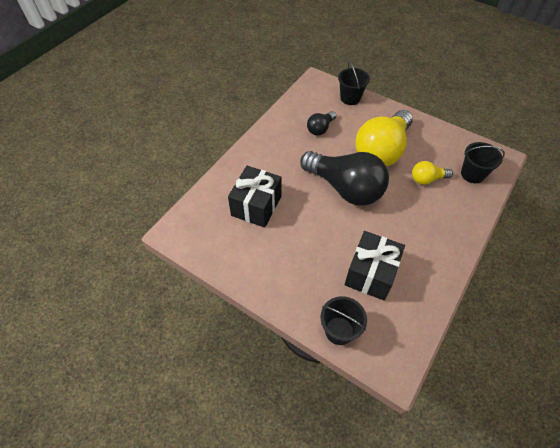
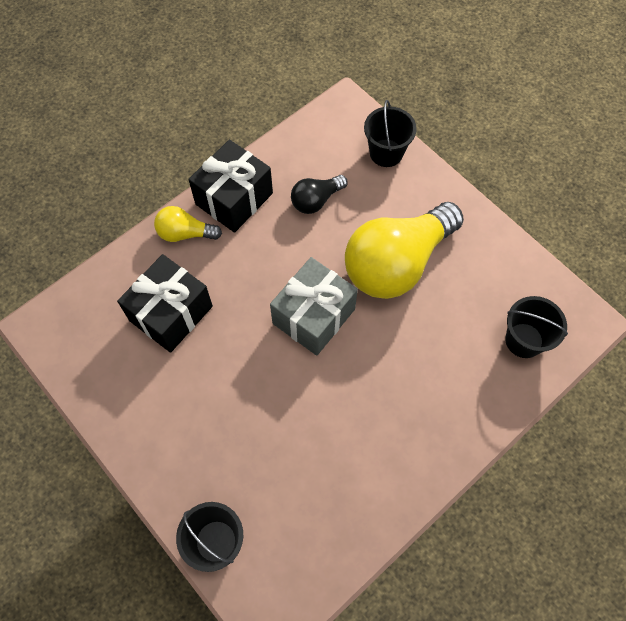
camera: 15 degrees right, 10 degrees up
(345, 188) = (313, 316): black light bulb -> grey gift
(371, 273) = (295, 467): black gift -> black gift (234, 199)
(427, 179) = (447, 331): yellow light bulb -> yellow light bulb (185, 233)

